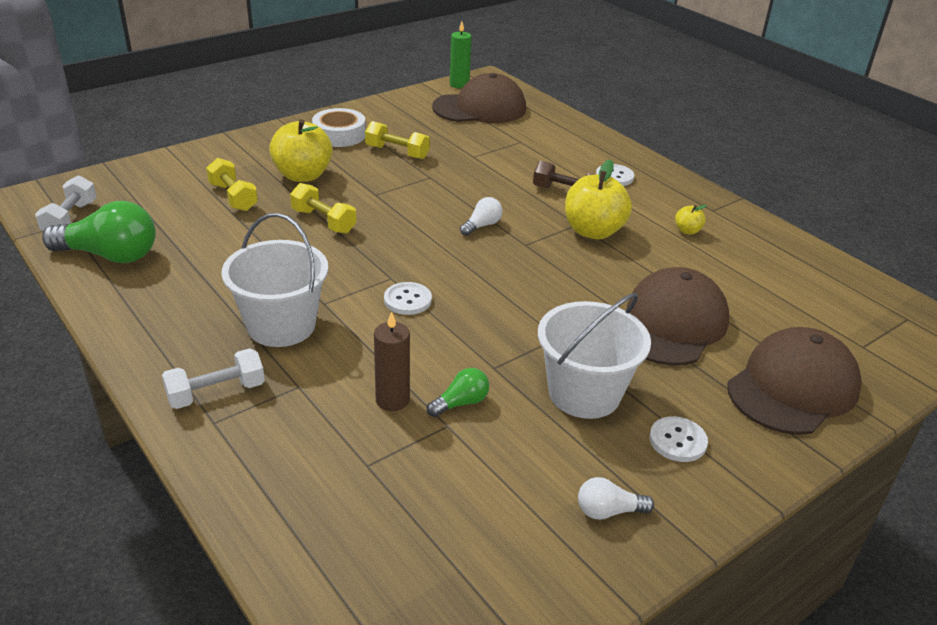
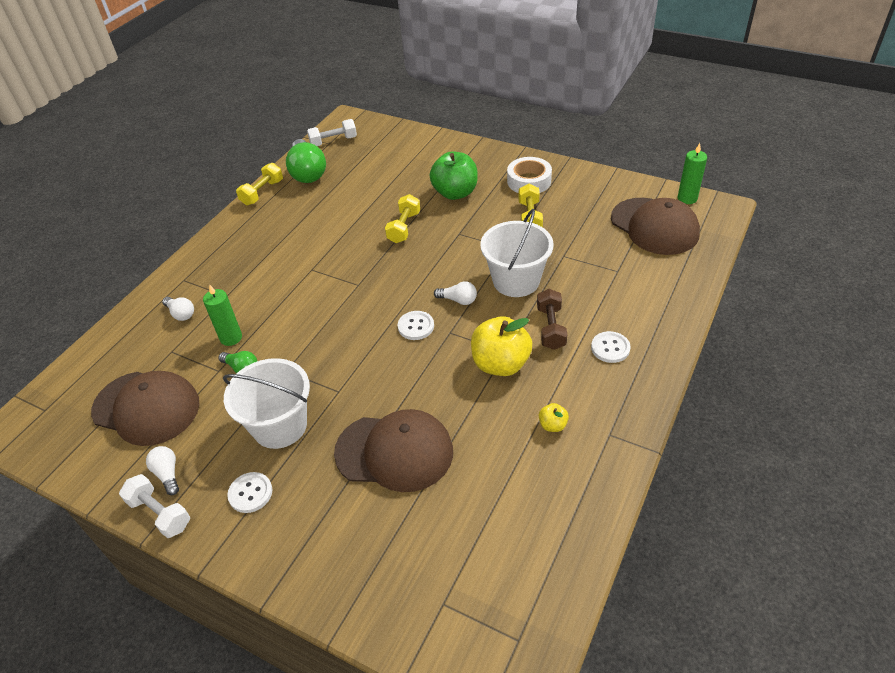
camera: 70 degrees right, 10 degrees up
(216, 393) = (207, 269): white dumbbell -> white dumbbell (160, 513)
(233, 197) = (403, 180): yellow dumbbell -> yellow dumbbell (262, 192)
(281, 325) = (278, 263): white bucket -> white bucket (516, 281)
(293, 439) = (181, 314): none -> white light bulb
(303, 175) = (455, 193): yellow apple -> green apple
(392, 400) = (231, 338): brown candle -> green candle
(407, 300) = (337, 302): white button -> white button (416, 326)
(793, 387) = (350, 556): brown cap -> brown cap (146, 408)

